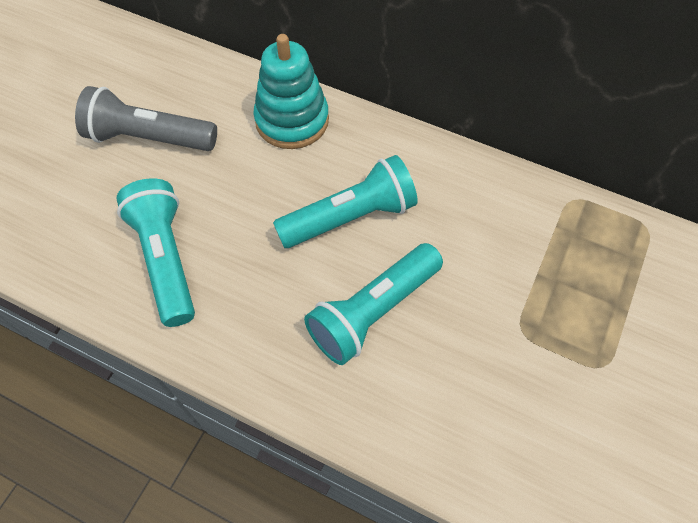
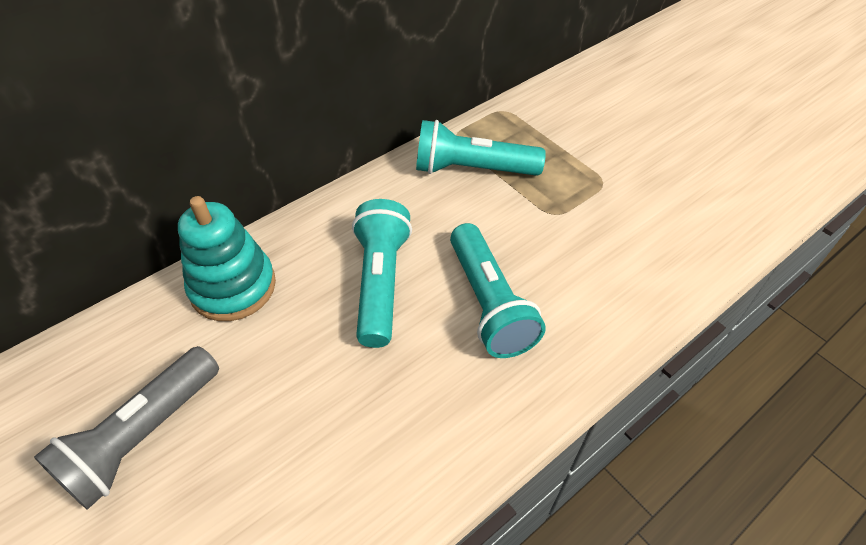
camera: 65 degrees left, 10 degrees down
(166, 259) = (326, 470): turquoise flashlight -> turquoise flashlight (471, 169)

